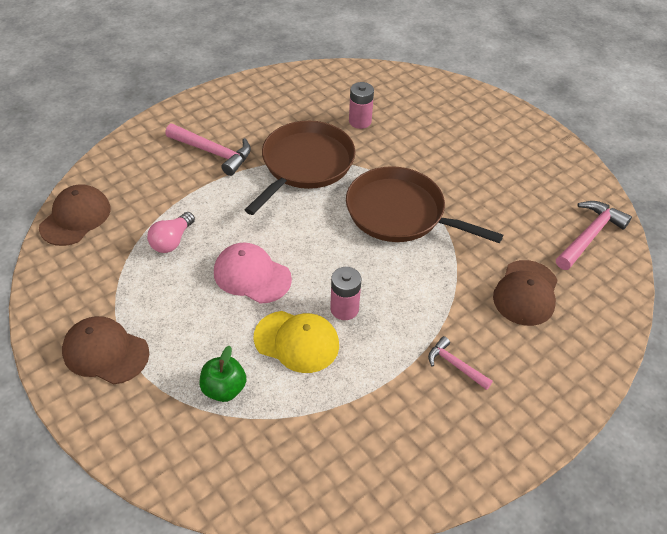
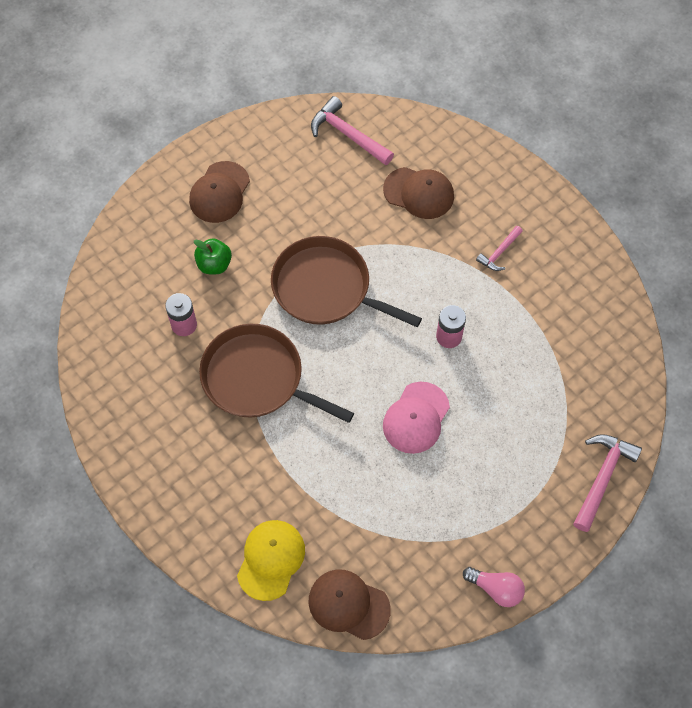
camera: 90 degrees left, 15 degrees up
(105, 352) = (515, 534): brown cap -> brown cap (219, 192)
(172, 241) = (376, 498): pink light bulb -> pink light bulb (496, 589)
(213, 152) = (239, 475): pink hammer -> pink hammer (602, 477)
(224, 389) = (542, 428): green apple -> green apple (214, 264)
(297, 341) = (488, 374): yellow cap -> yellow cap (271, 560)
(400, 213) = (326, 288): brown pan -> brown pan turned 90 degrees clockwise

